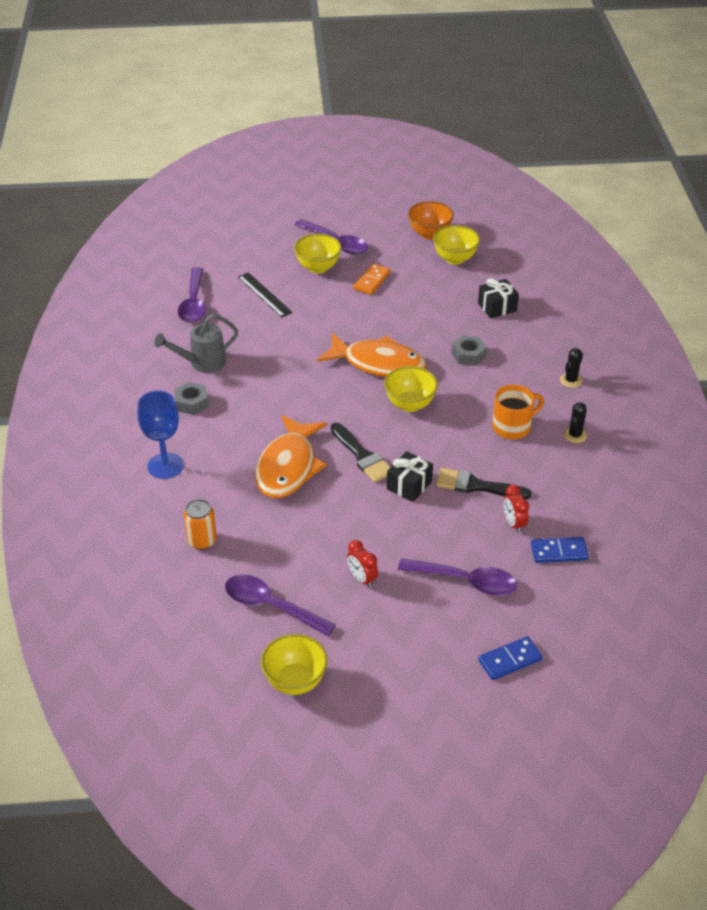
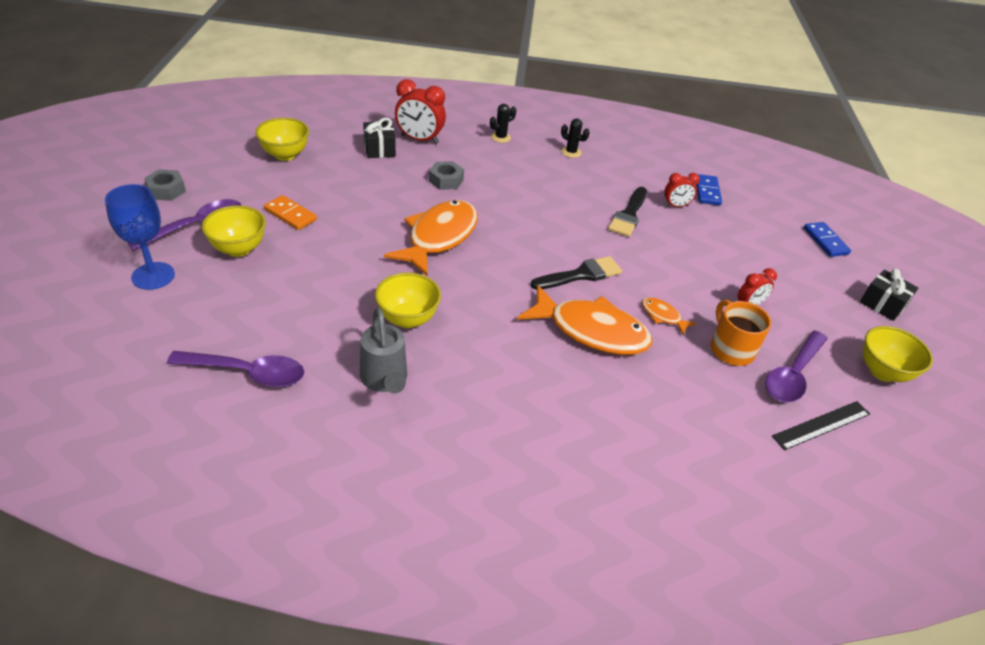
camera: 85 degrees left, 0 degrees up
(165, 466) = (577, 440): blue goblet -> blue goblet (153, 276)
(192, 403) = (462, 400): grey nut -> grey nut (166, 190)
(202, 541) = (705, 419): orange can -> none
(264, 294) = (267, 302): black ruler -> black ruler (821, 425)
(323, 513) = (663, 316): none -> orange fish
(409, 485) = (625, 253): black gift -> black gift (882, 304)
(410, 404) = (510, 230): yellow bowl -> yellow bowl (407, 319)
(429, 234) = (229, 160): orange bowl -> none
(465, 581) = (744, 245): purple spoon -> none
(512, 427) = (555, 179): orange mug -> orange mug (730, 349)
(530, 328) = (419, 139): none -> red clock
(571, 380) = (500, 137): black cactus -> black cactus turned 75 degrees counterclockwise

